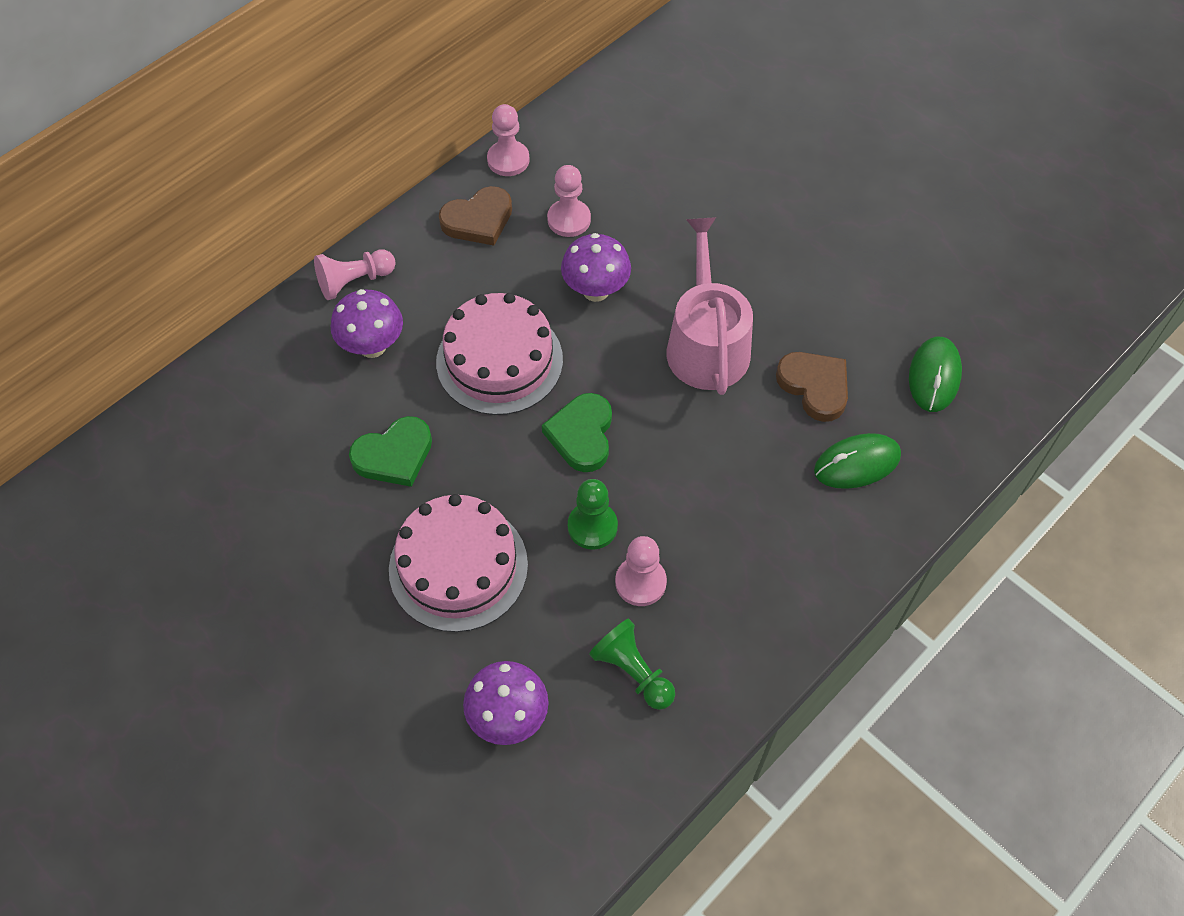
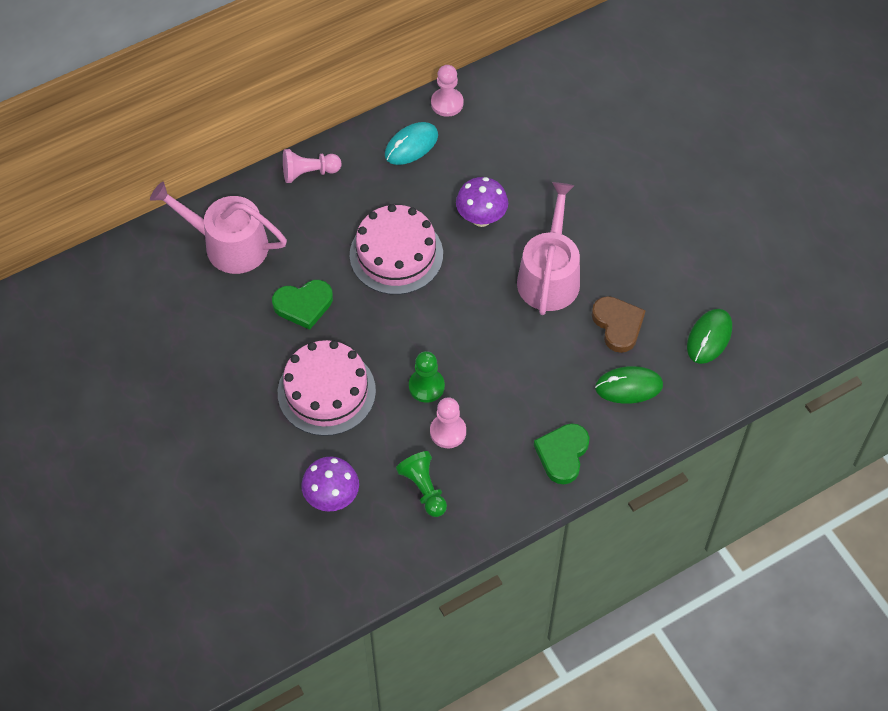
camera: 15 degrees right, 0 degrees up
(270, 398) = (228, 245): none -> pink watering can
(372, 346) = (309, 223): purple mushroom -> none
(478, 220) = (411, 145): brown heart -> turquoise mouse
(569, 219) = (478, 160): pink pawn -> none
(581, 435) = (438, 321): green heart -> green heart (562, 454)

